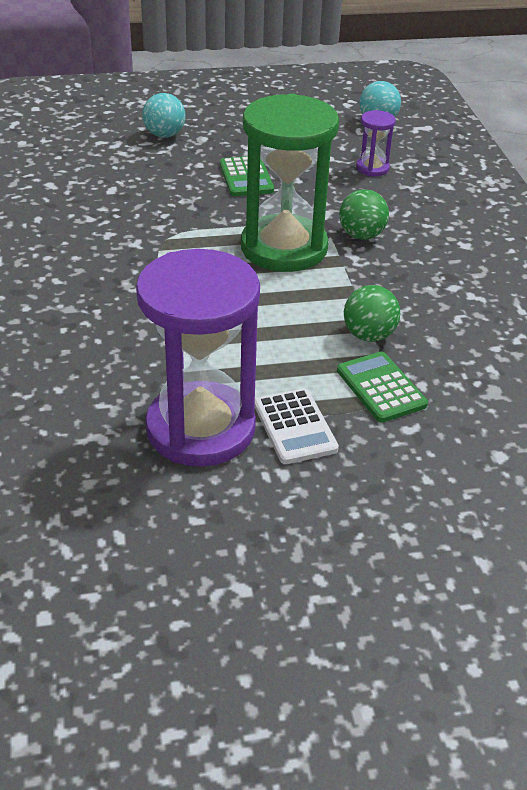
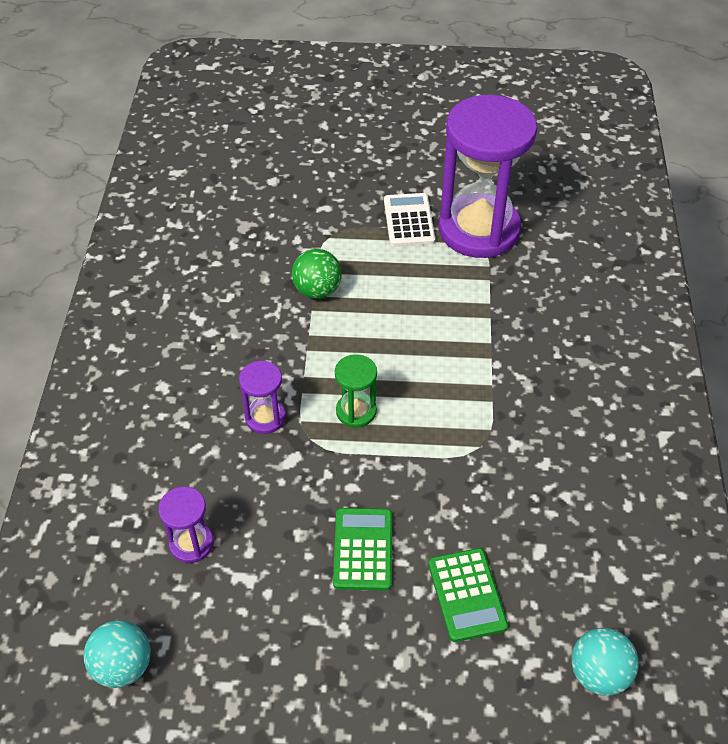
camera: 165 degrees left, 10 degrees up
(164, 135) = (456, 680): turquoise ball -> turquoise ball (599, 674)
(284, 248) = (356, 411): green hourglass -> green hourglass, size x0.43
(361, 235) = (265, 417): green ball -> purple hourglass
(381, 388) = (330, 241): green calculator -> green calculator (467, 595)

